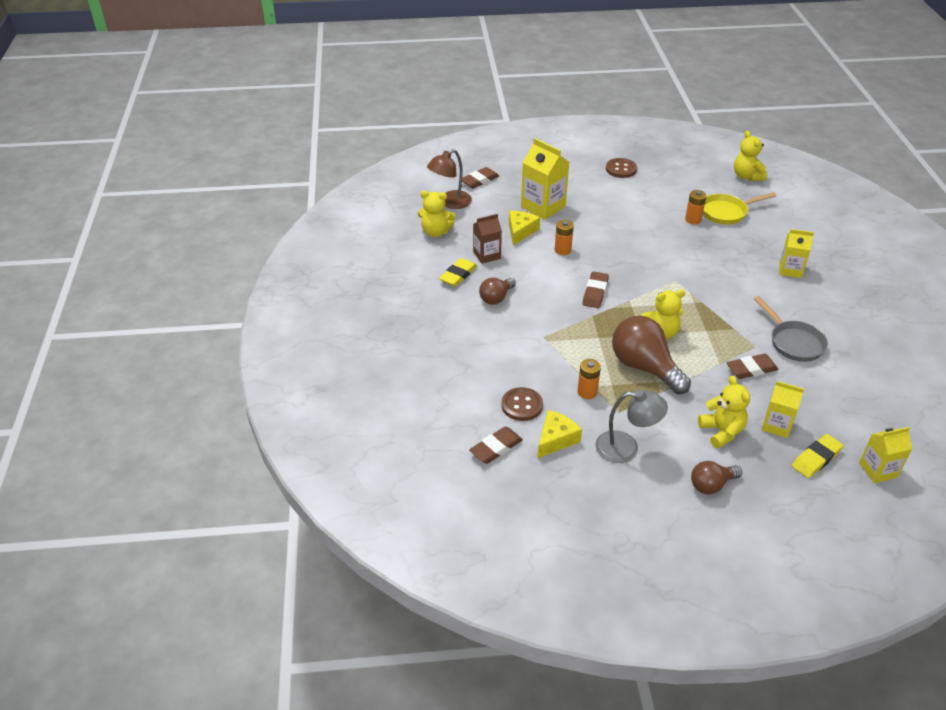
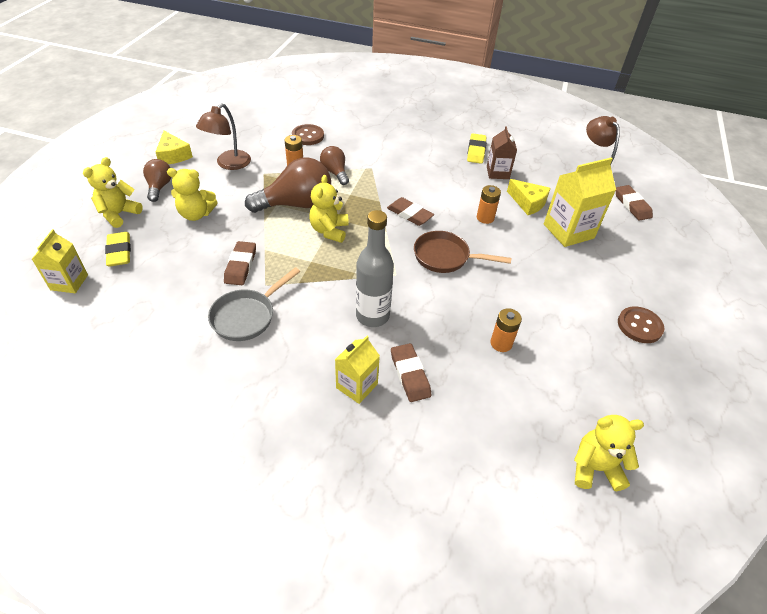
camera: 110 degrees right, 5 degrees up
(435, 232) = (545, 156): yellow teddy bear -> yellow teddy bear (119, 214)
(458, 275) = (476, 151): yellow eraser -> yellow eraser turned 45 degrees clockwise
(496, 298) = (434, 160): brown light bulb -> brown light bulb (335, 172)
(496, 448) = (280, 116): brown eraser -> brown eraser (410, 375)
(556, 439) = (265, 139): yellow cheese -> yellow cheese (173, 155)
(626, 448) = (229, 164): grey lamp -> brown lamp
(632, 260) = (445, 257): none -> brown pan
(726, 212) = (505, 387): yellow pan -> none
(727, 280) = (372, 316): none -> grey bottle
(776, 425) = (171, 247): yellow carton -> none
(793, 342) = (247, 316): grey pan -> grey pan turned 45 degrees counterclockwise

